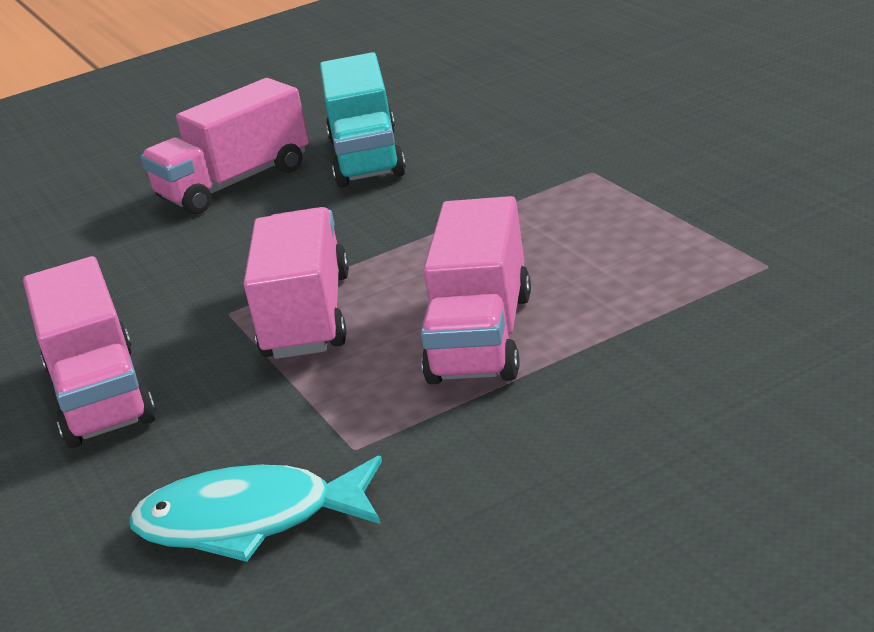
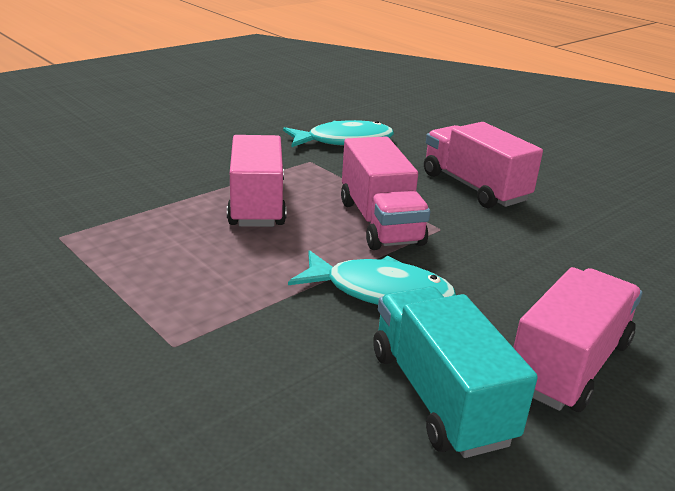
camera: 160 degrees right, 0 degrees up
(365, 228) = (380, 292): none -> turquoise fish

